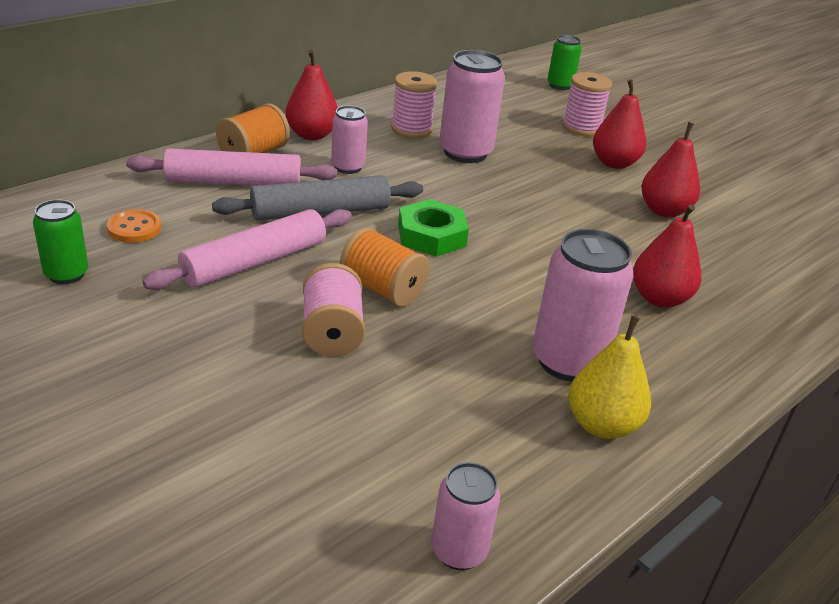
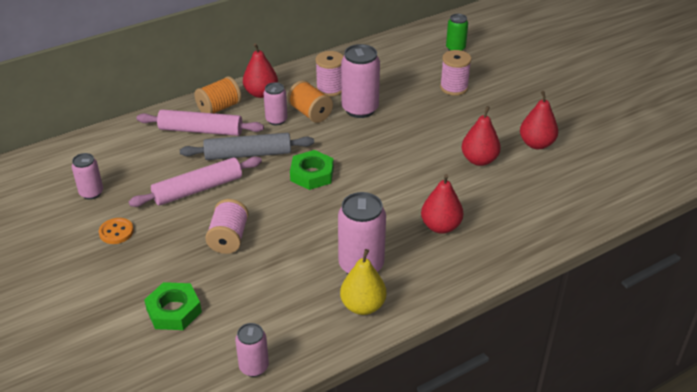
camera: 15 degrees right, 5 degrees up
(66, 274) = (91, 193): green can -> pink can
(134, 228) = (134, 163): orange button -> orange button (116, 232)
(271, 460) = (174, 311): none -> green nut
(382, 289) = (267, 211): orange spool -> orange spool (310, 113)
(614, 163) = (463, 119): red pear -> red pear (536, 144)

